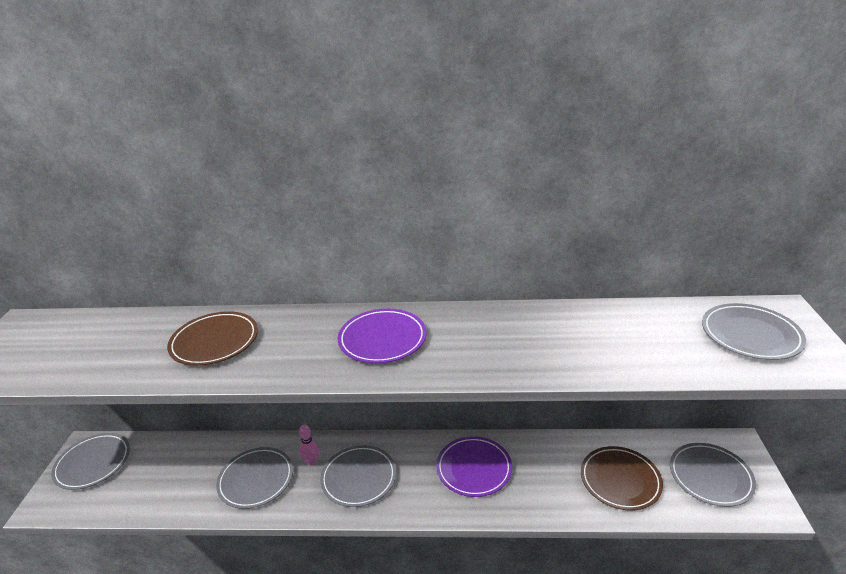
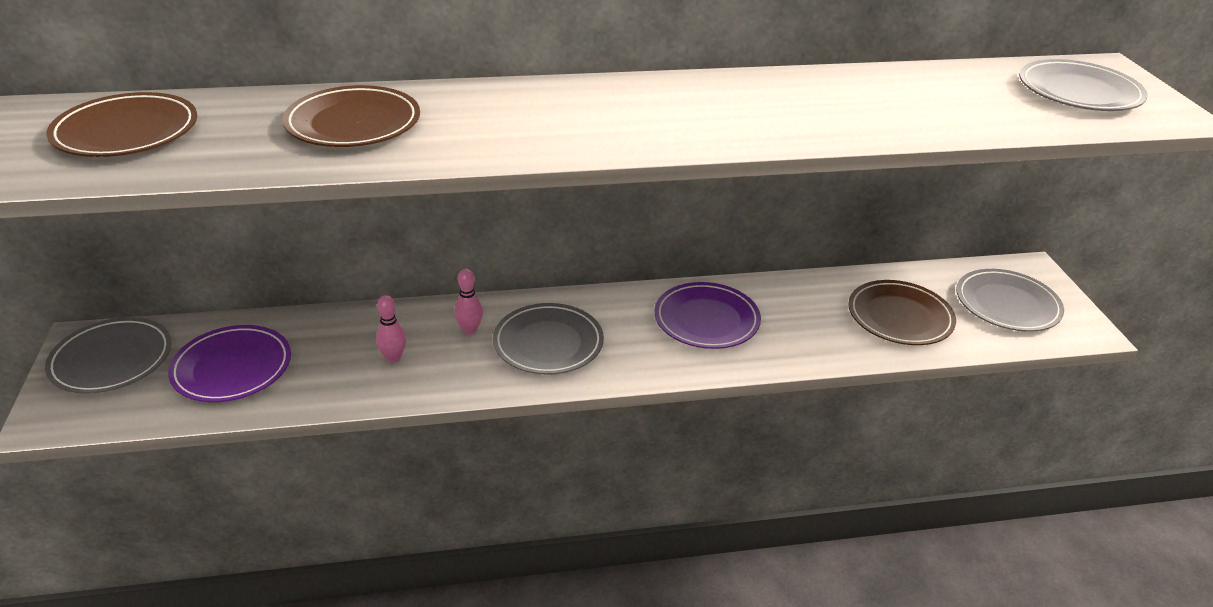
camera: 15 degrees left, 5 degrees up
(81, 342) = (126, 132): none -> brown plate
(256, 480) = (393, 358): grey plate -> pink bowling pin
(382, 339) = (608, 112): purple plate -> purple plate (232, 368)

